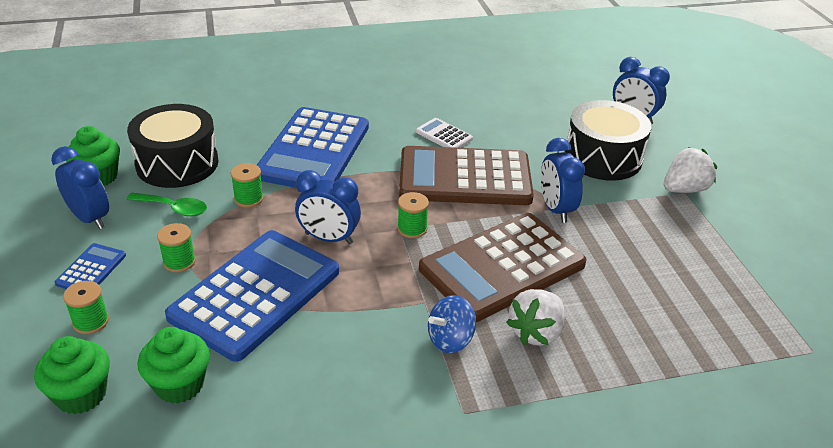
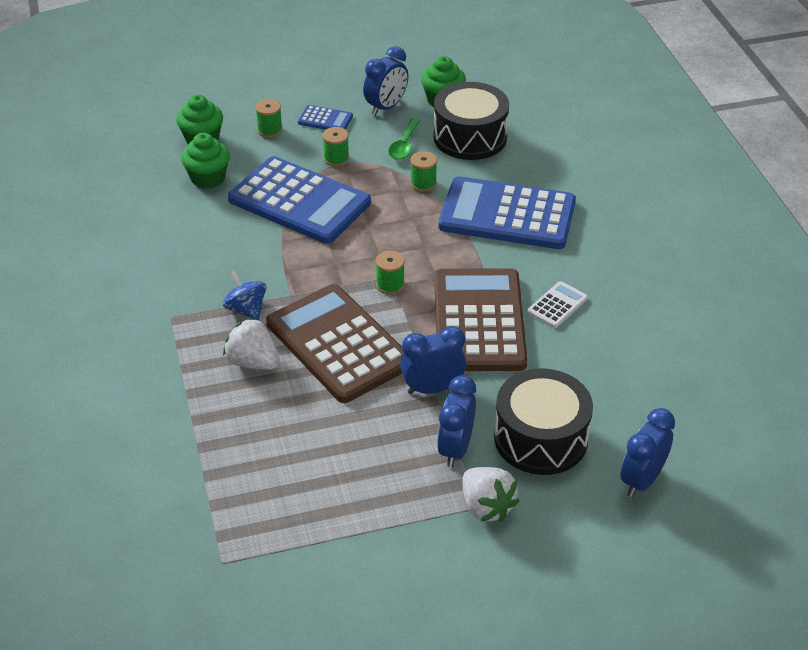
camera: 90 degrees right, 5 degrees up
(329, 238) = (371, 234): blue clock -> blue clock (455, 448)

